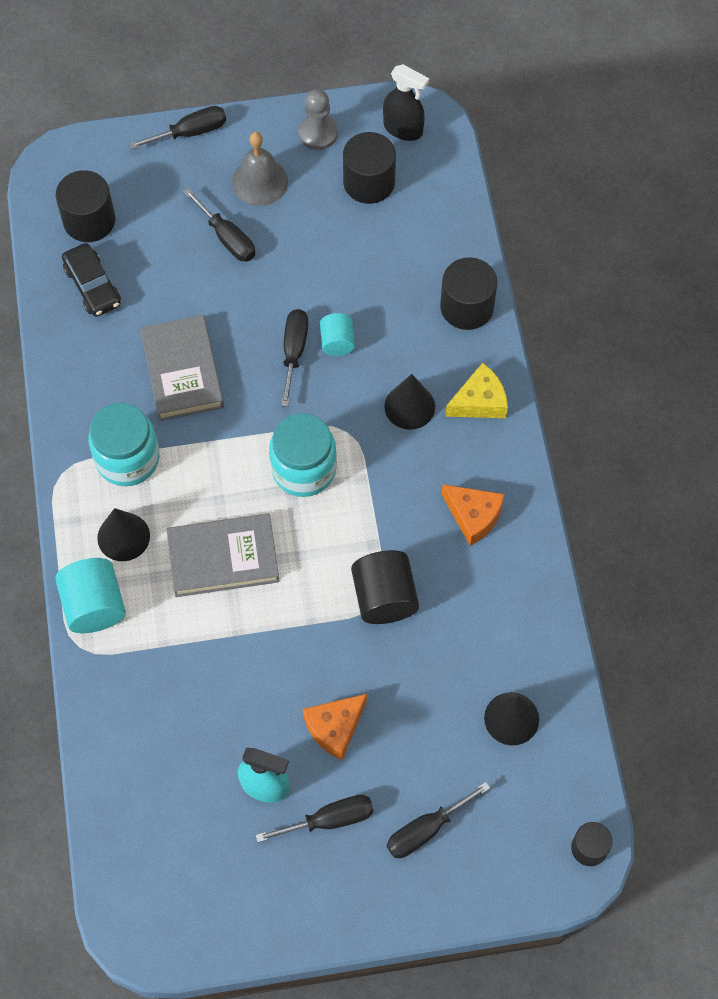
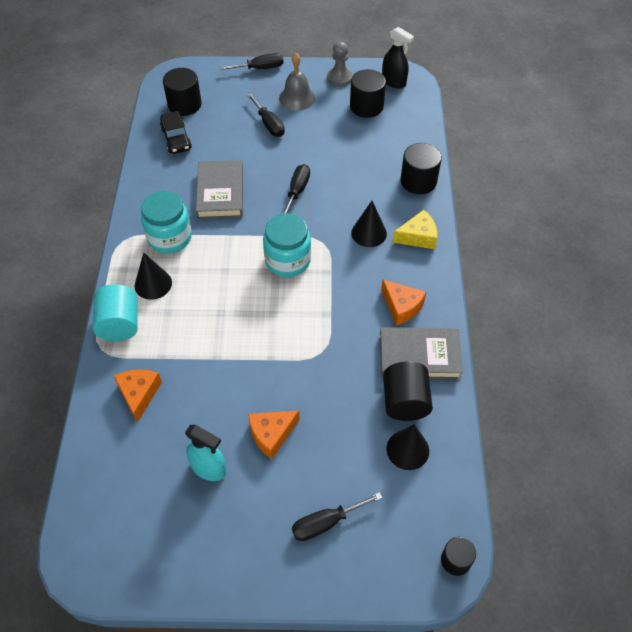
camera: 10 degrees right, 10 degrees down
(148, 702) = (139, 394): none -> orange cheese
(223, 558) = (218, 307): grey book -> grey book (419, 356)
(330, 820) = (252, 502): black screwdriver -> none
(337, 342) = (327, 190): turquoise cylinder -> none
(384, 597) = (327, 350): black cylinder -> black cylinder (405, 402)

